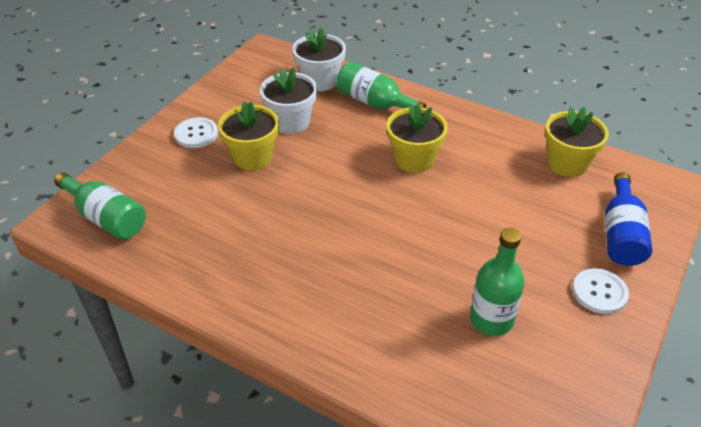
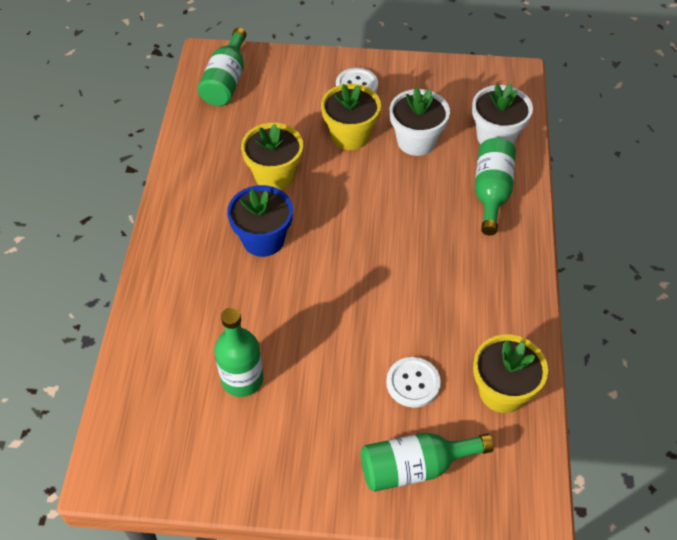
camera: 65 degrees right, 10 degrees up
(335, 254) = (263, 239): none -> blue flower pot
(414, 160) = (422, 254): yellow flower pot -> yellow flower pot (274, 175)
(599, 292) = (319, 462): white button -> white button (413, 383)
(621, 234) = (415, 467): blue bottle -> green bottle

